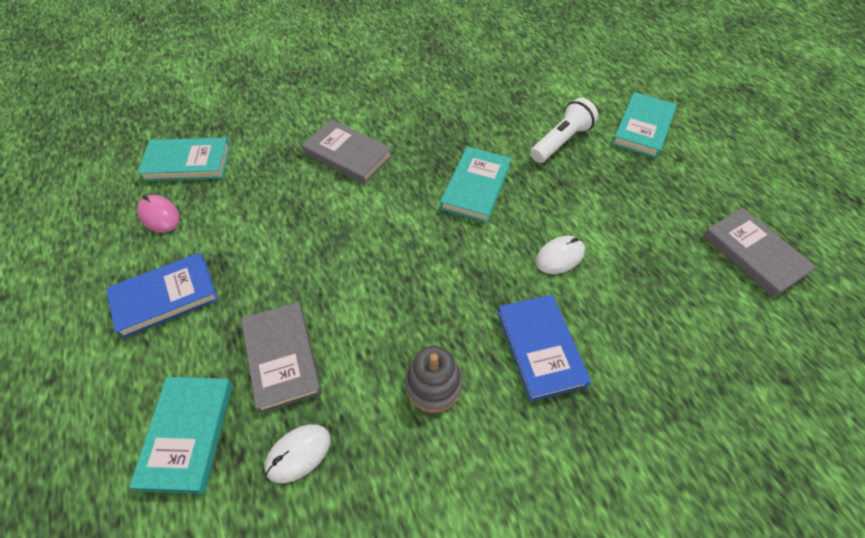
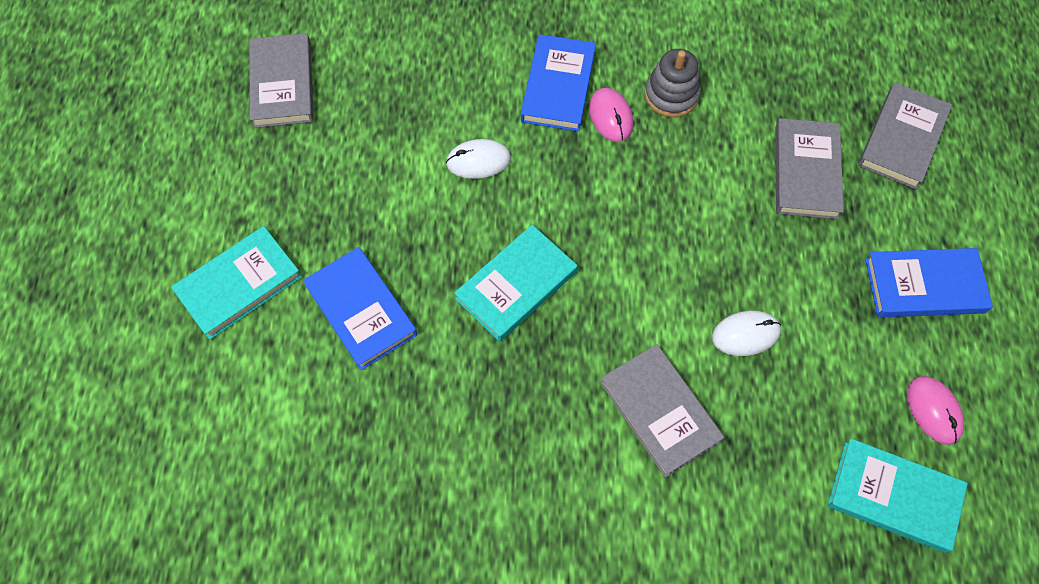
camera: 155 degrees left, 10 degrees up
(188, 435) = (902, 139): turquoise book -> grey book
(298, 453) = (806, 89): white mouse -> white mouse (746, 334)
(478, 338) = (610, 116): none -> pink mouse
(561, 141) = (361, 310): white flashlight -> blue book

